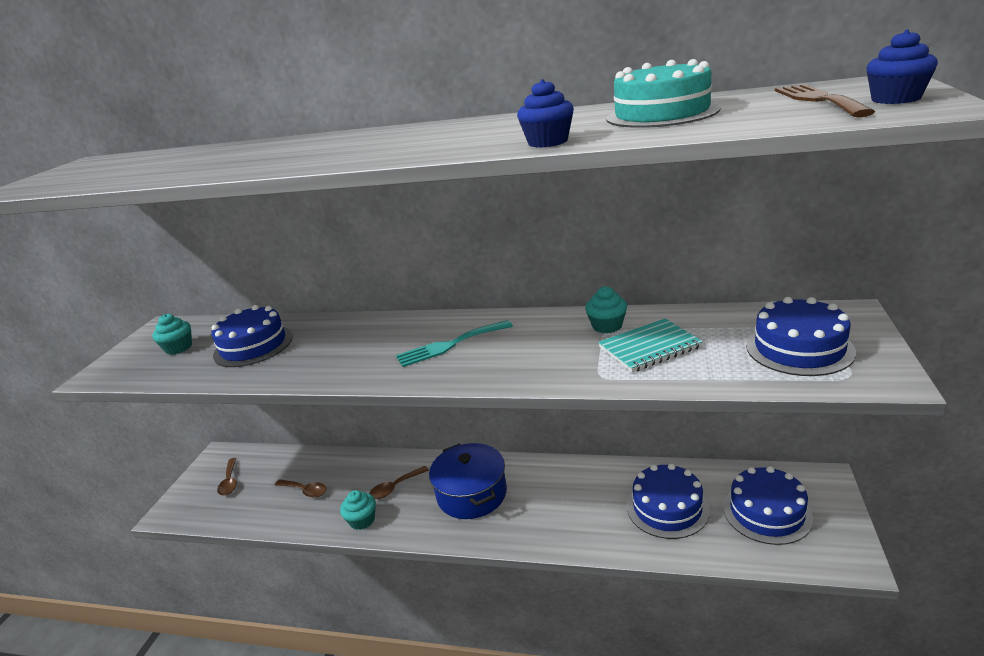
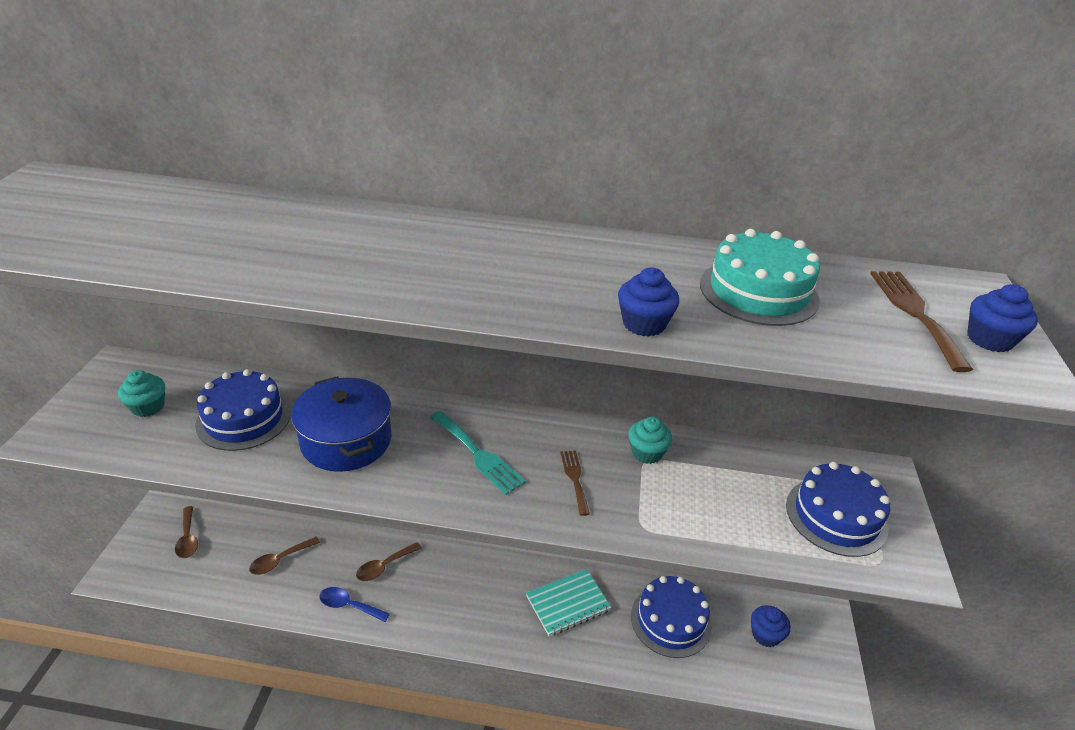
camera: 10 degrees left, 10 degrees up
(305, 491) = (280, 560): brown spoon -> brown spoon turned 120 degrees clockwise
(362, 520) = (349, 605): turquoise cupcake -> blue spoon
(450, 345) = (478, 454): turquoise fork -> turquoise fork turned 105 degrees counterclockwise
(472, 494) = (469, 583): blue pot -> blue pot (346, 440)
(537, 351) = (575, 479): none -> brown fork
(649, 347) = (691, 492): turquoise notebook -> turquoise notebook (568, 603)
(767, 512) = (765, 634): blue cake -> blue cupcake

